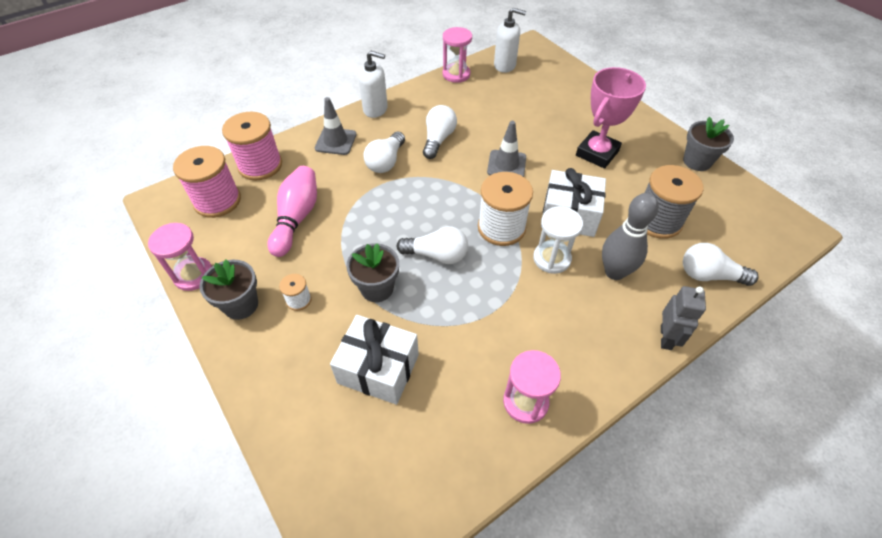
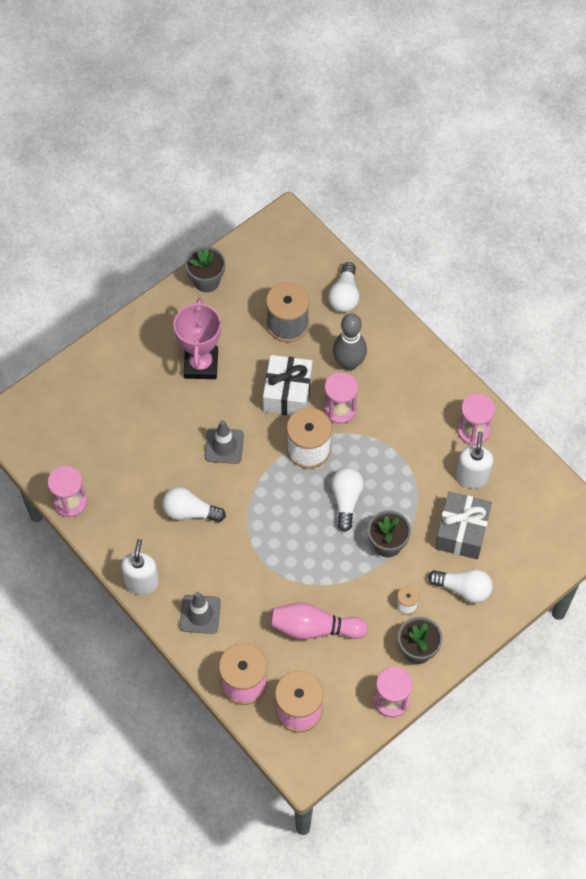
camera: 95 degrees left, 10 degrees up
(378, 369) = (462, 532): white gift -> grey gift
(386, 162) = (228, 559): white light bulb -> white light bulb (463, 589)
(505, 65) = (50, 450): white soap dispenser -> white soap dispenser (472, 477)
(552, 258) = (340, 409): white hourglass -> pink hourglass
(597, 153) = (201, 365): pink trophy -> pink trophy turned 60 degrees clockwise
(666, 337) = (408, 334): grey robot -> none

